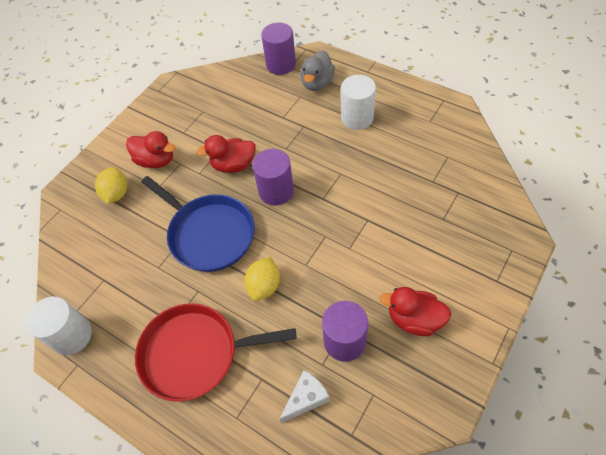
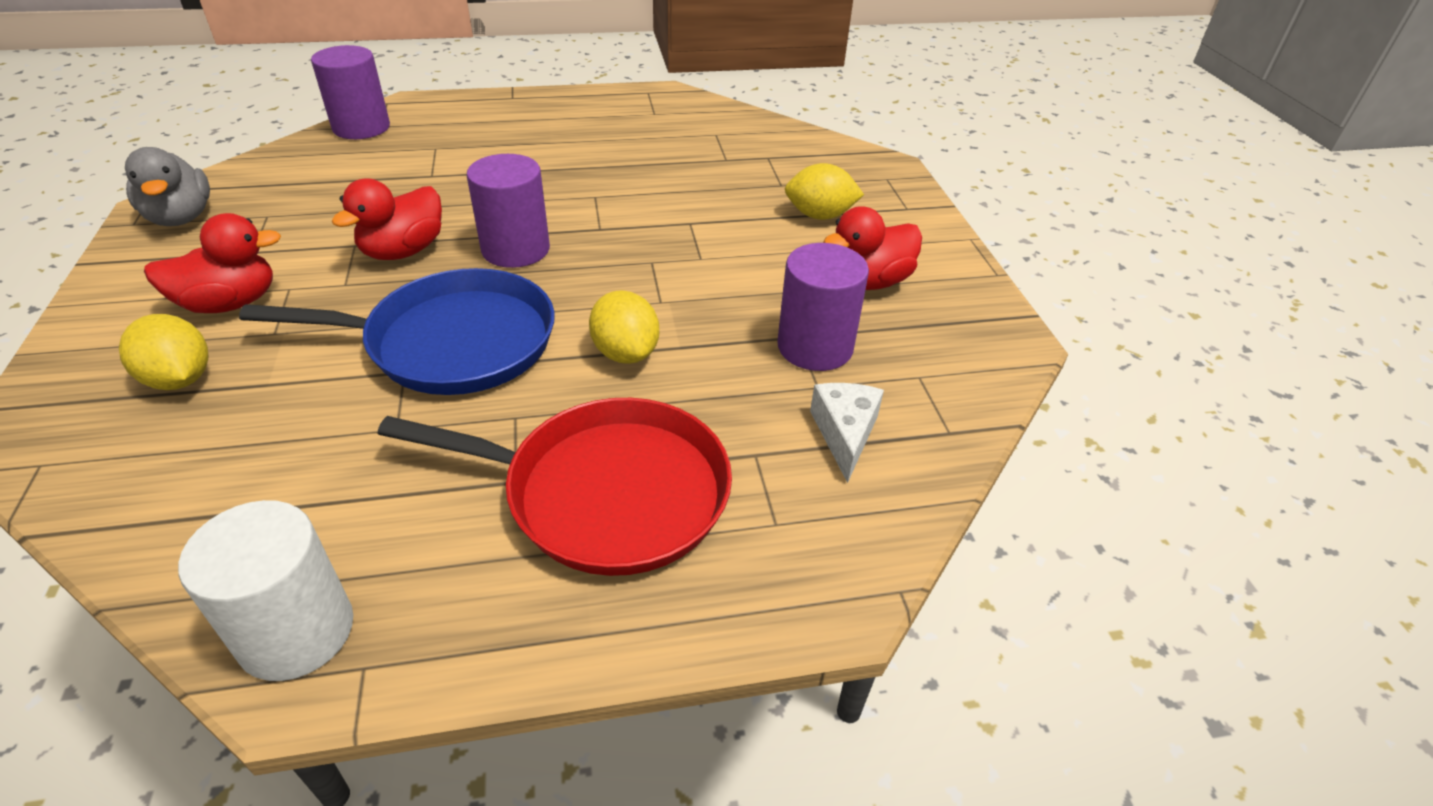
camera: 50 degrees left, 15 degrees down
(195, 353) = (606, 493): red pan -> red pan turned 120 degrees counterclockwise
(317, 83) = (447, 128): grey duck -> grey duck (181, 217)
(357, 117) = (551, 140): white cylinder -> none
(439, 256) = (819, 215): none -> yellow lemon

